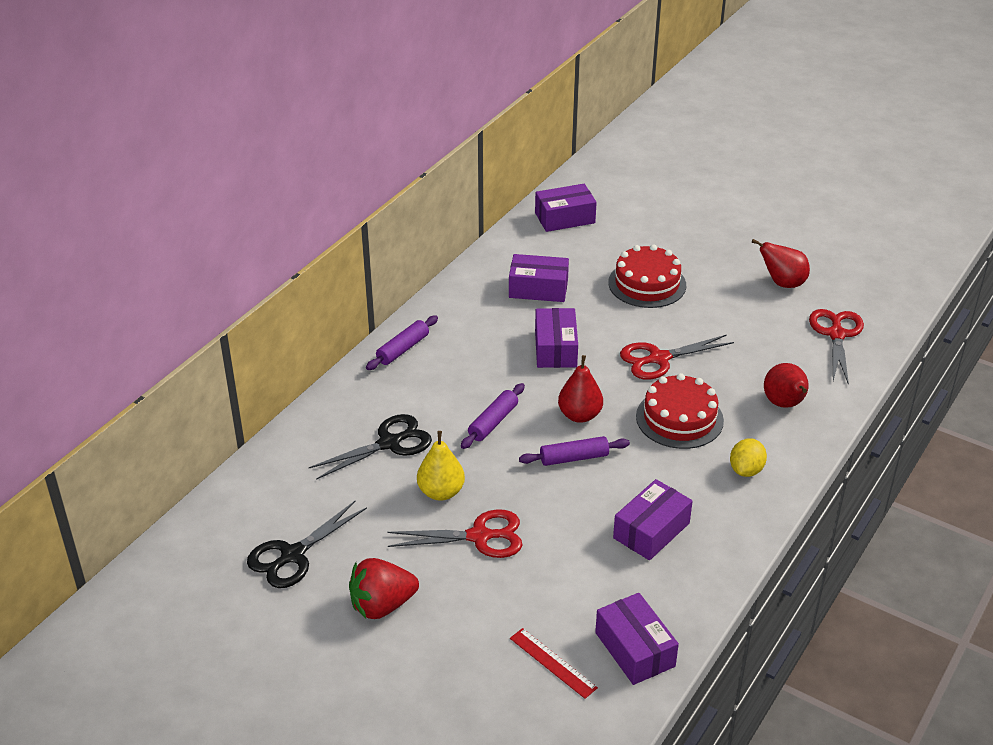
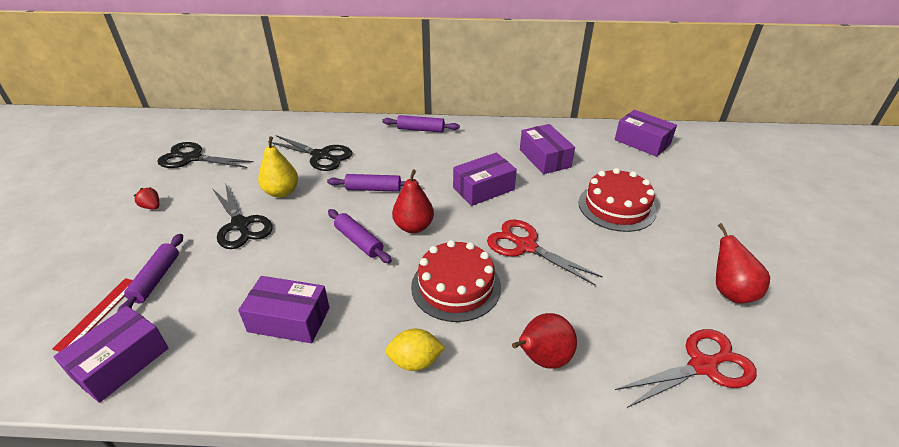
camera: 60 degrees right, 0 degrees up
(382, 605) = (152, 207): red strawberry -> red strawberry, size x0.48
(479, 536) = (240, 225): red scissors -> black scissors
(527, 614) = (156, 279): none -> purple rolling pin

